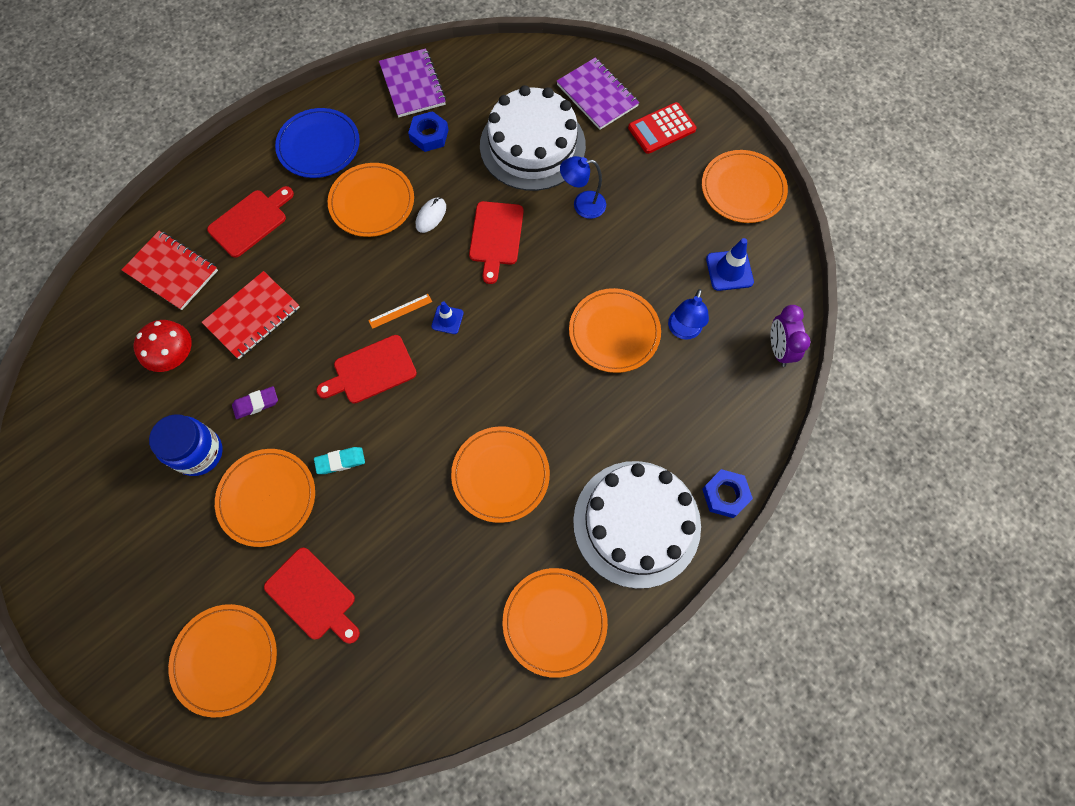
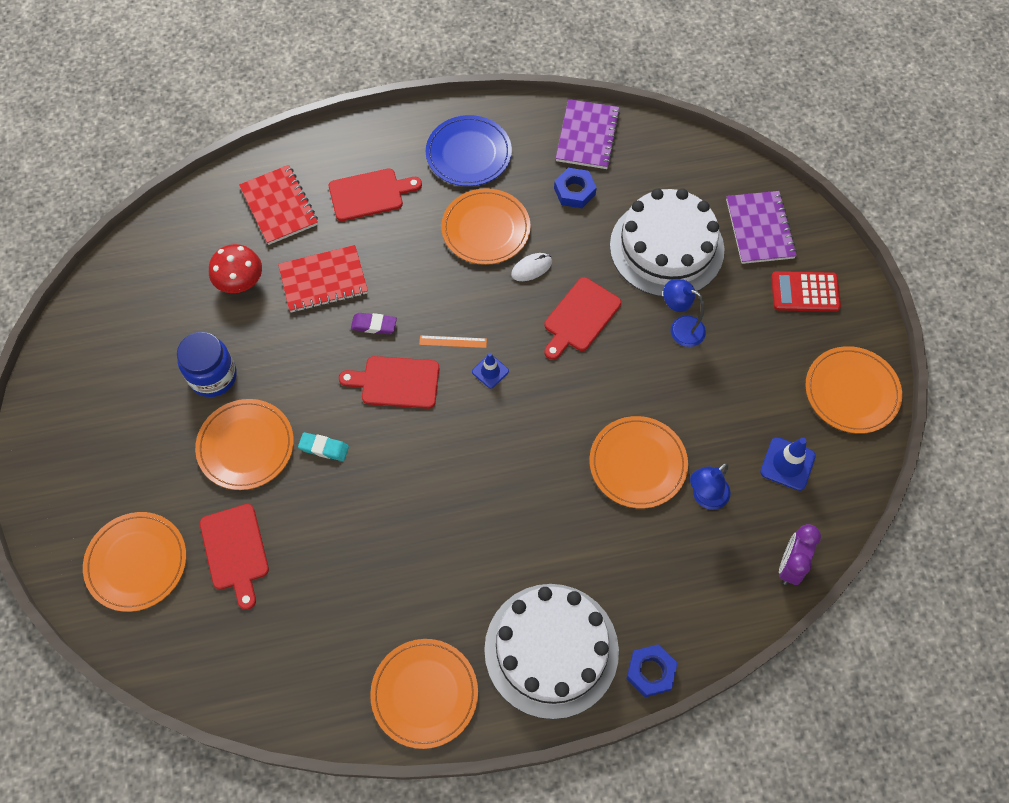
camera: 30 degrees right, 5 degrees down
(256, 404) = (283, 359): purple eraser -> purple eraser (374, 325)
(500, 475) = (454, 537): orange plate -> none

